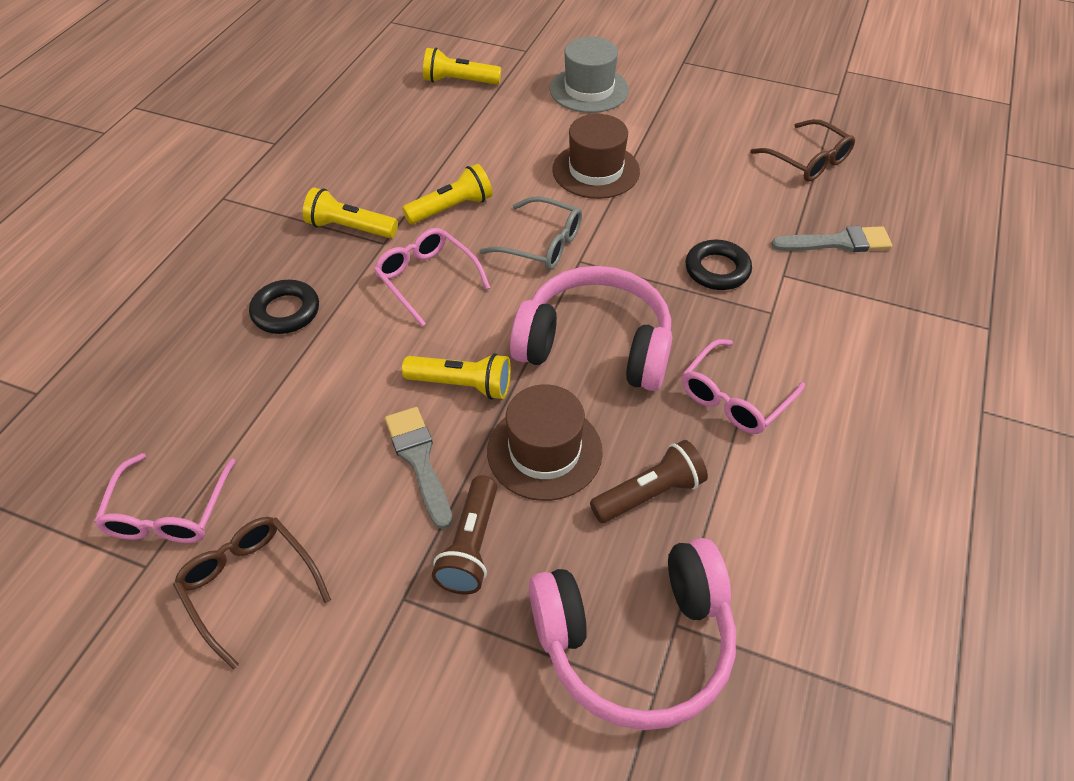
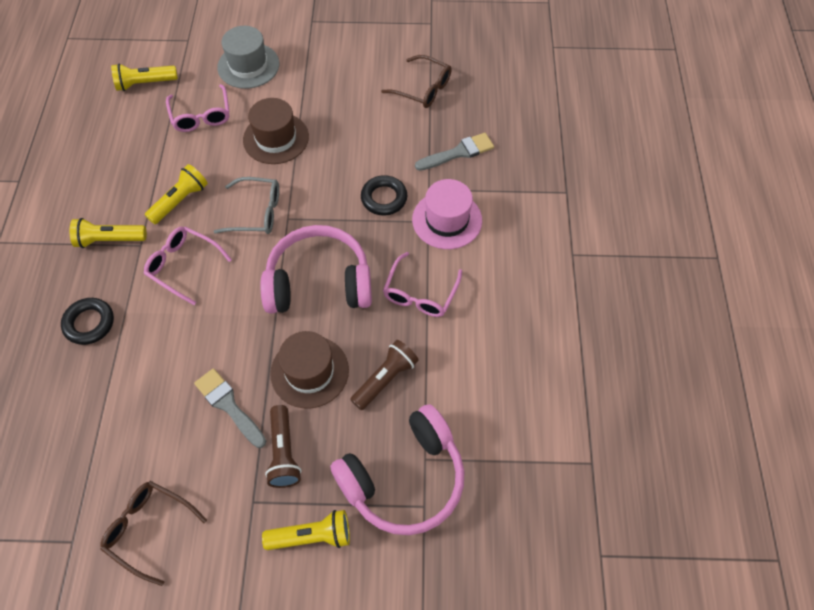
camera: 20 degrees left, 10 degrees up
(169, 511) = (70, 499): pink glasses -> pink glasses (201, 115)
(462, 385) = (238, 341): yellow flashlight -> yellow flashlight (312, 536)
(799, 317) = (447, 220): none -> pink hat

